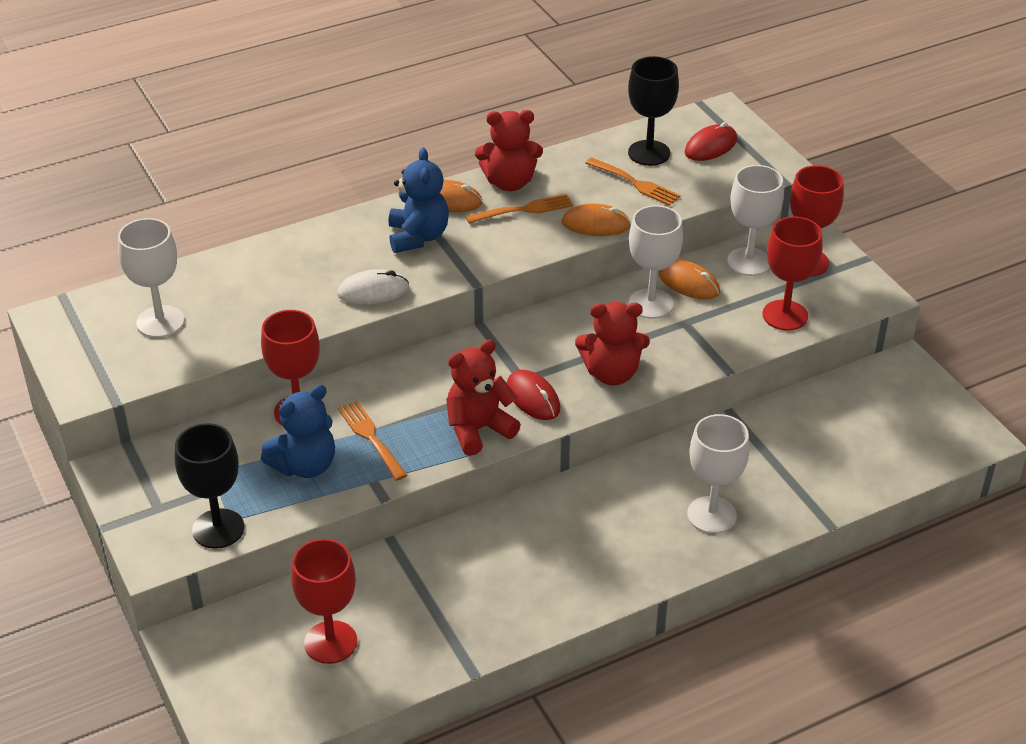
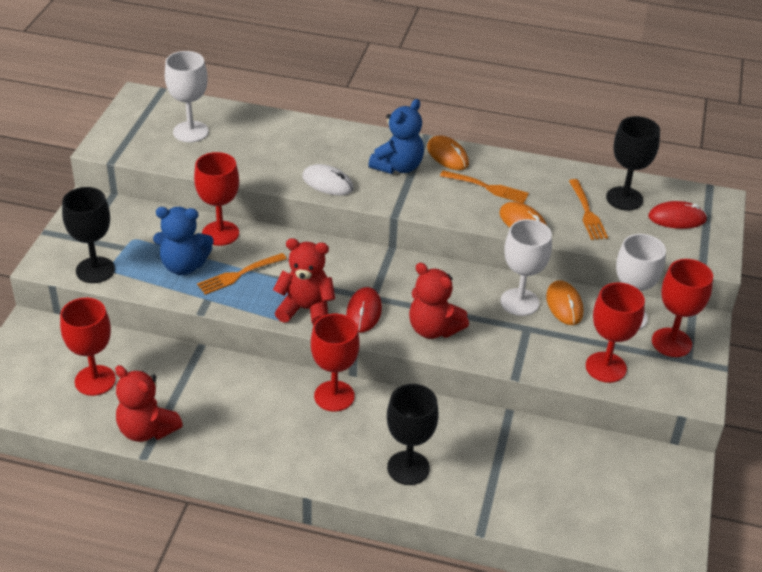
camera: 40 degrees right, 0 degrees up
(371, 438) = (239, 274): orange fork -> orange fork turned 135 degrees counterclockwise
(509, 182) = (501, 166): red teddy bear -> red teddy bear (147, 430)
(572, 499) = (334, 396): none -> red goblet
(711, 515) = (408, 468): white goblet -> black goblet

